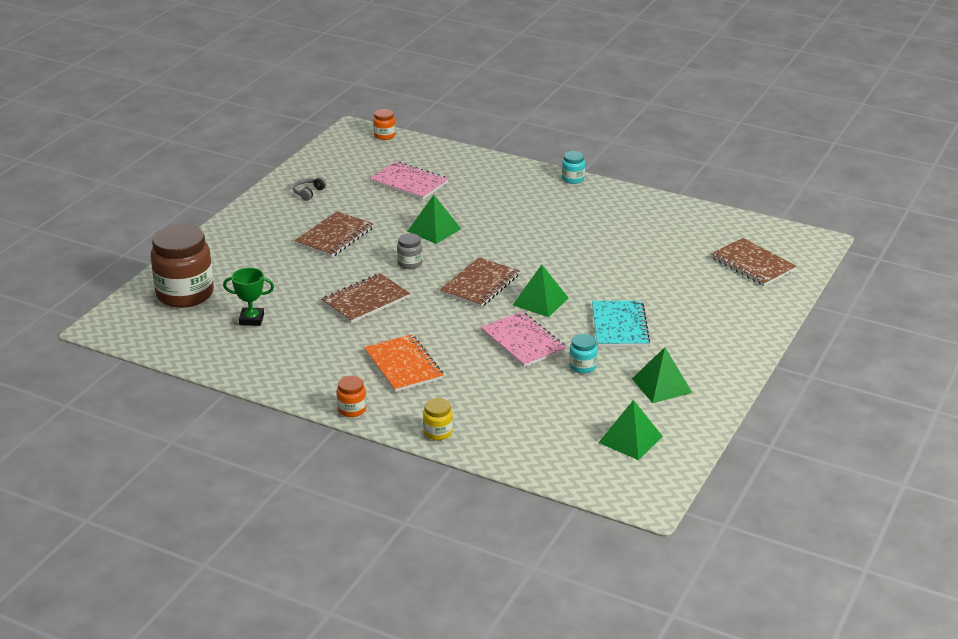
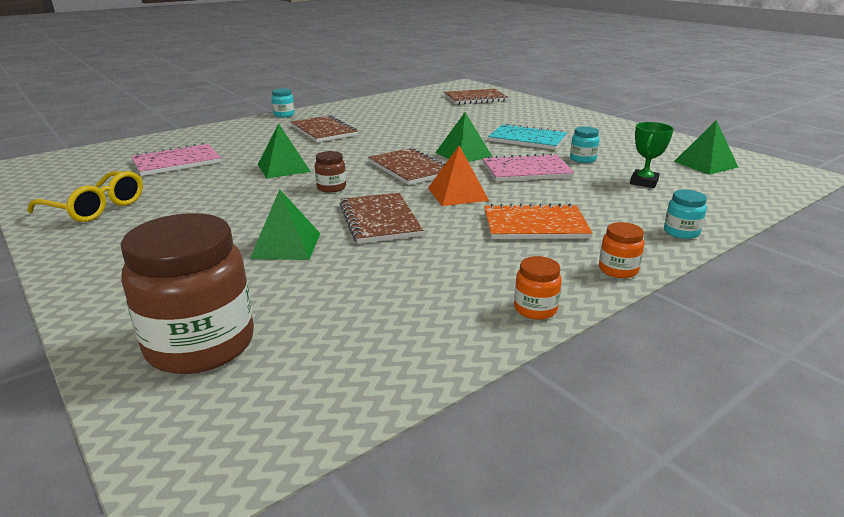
camera: 65 degrees left, 5 degrees down
(251, 319) = (343, 299): green trophy -> green trophy (644, 182)
(308, 193) = (96, 208): grey headphones -> yellow glasses
(334, 236) = (218, 211): brown notebook -> brown notebook (323, 131)
(384, 135) = (65, 156): orange jar -> orange jar (535, 309)
(410, 263) = (331, 188): grey jar -> brown jar
(438, 432) = (681, 232): yellow jar -> turquoise jar
(440, 320) = (457, 194): none -> orange pyramid
(662, 385) = (625, 143): green pyramid -> green pyramid (286, 245)

